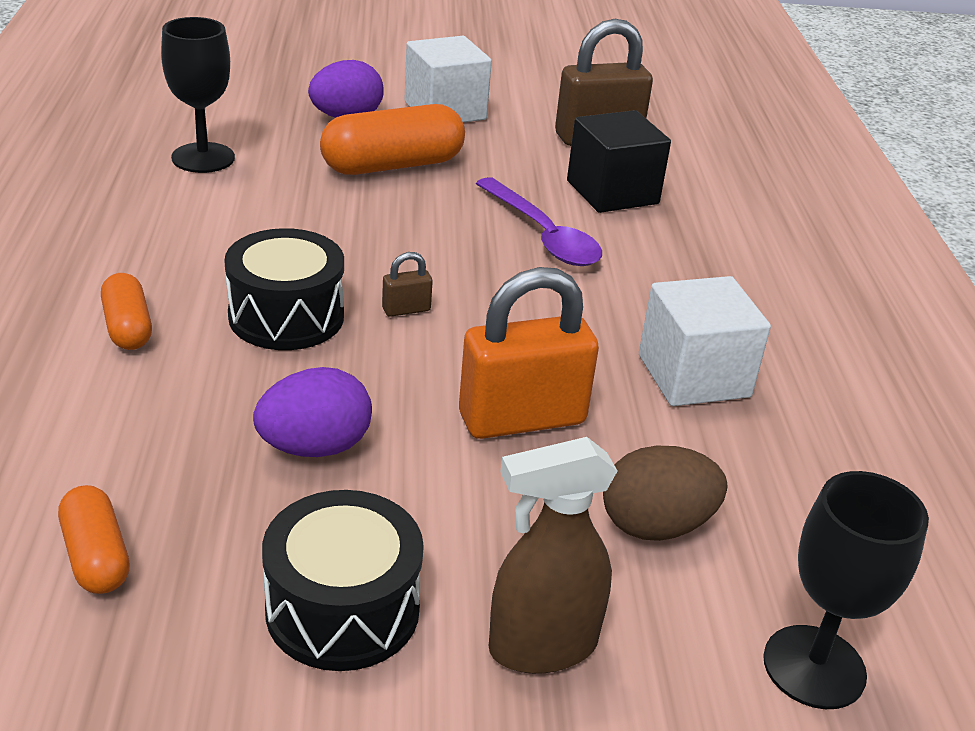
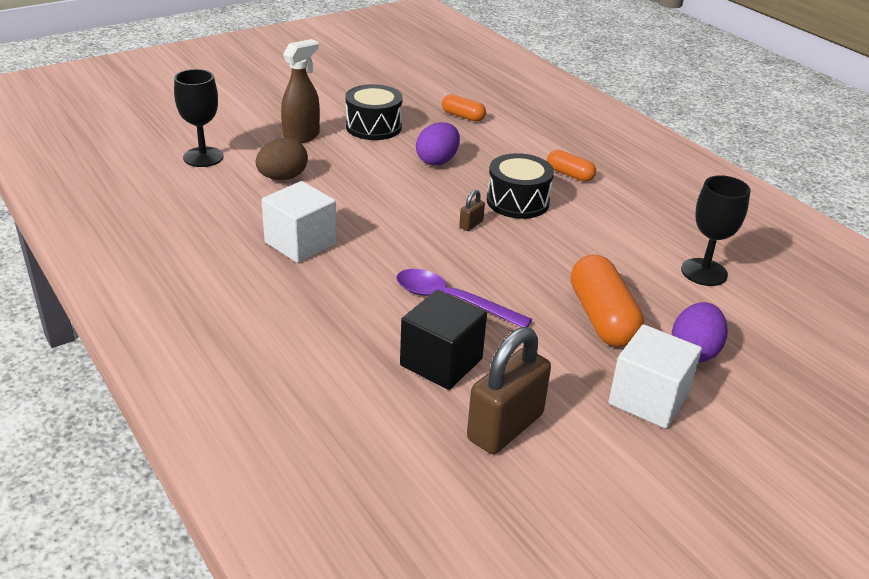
camera: 150 degrees right, 0 degrees up
(393, 165) = (602, 318): orange capsule -> orange capsule turned 45 degrees counterclockwise
(522, 418) = (368, 196): orange padlock -> none

